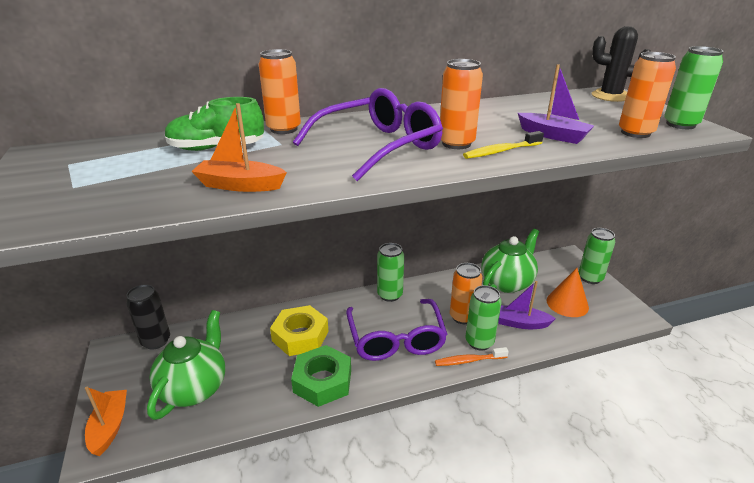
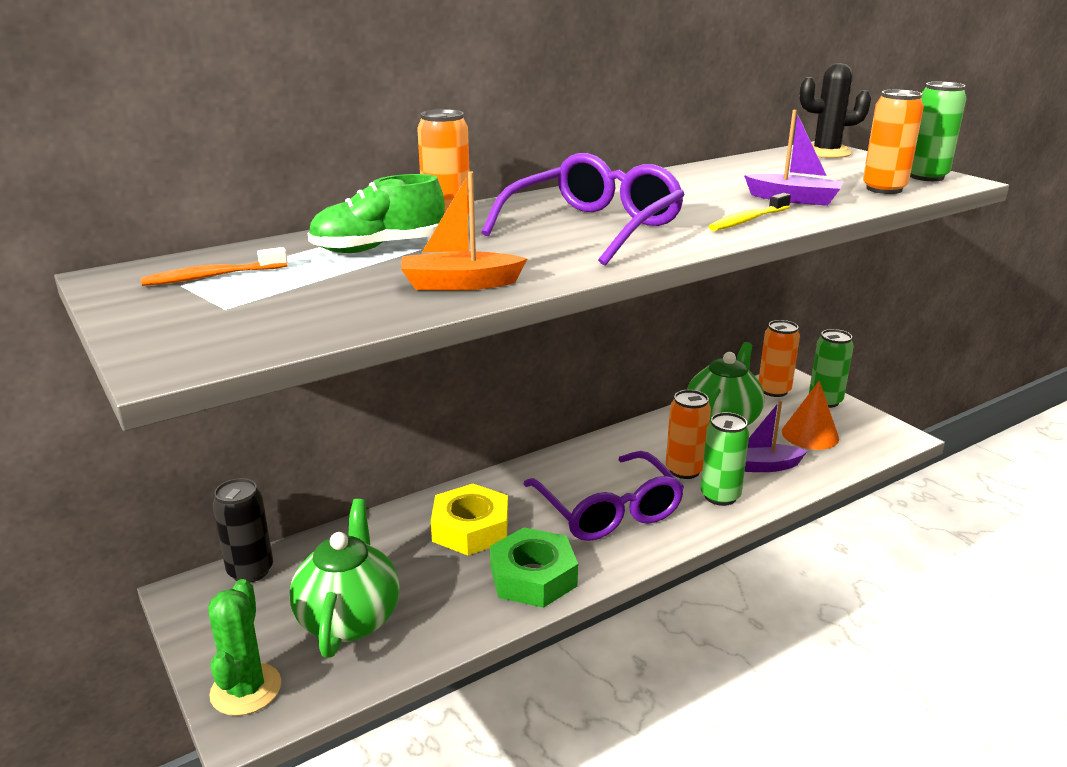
camera: 15 degrees left, 5 degrees down
(110, 426) = (246, 689): orange boat -> green cactus
(390, 295) = (572, 459): green can -> none
(456, 143) = (687, 217): orange can -> orange can (774, 390)
(469, 361) = (717, 519): orange toothbrush -> orange toothbrush (212, 276)

